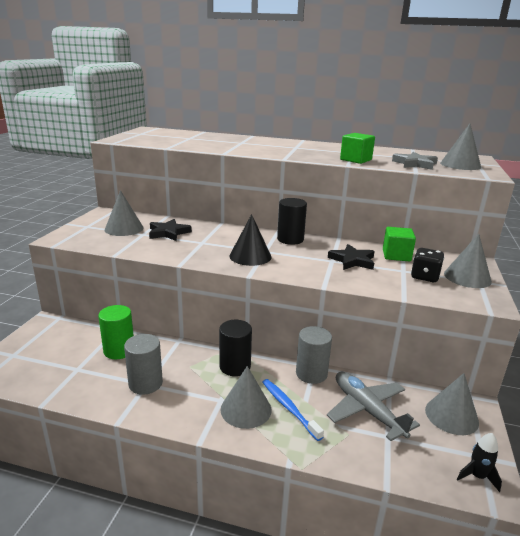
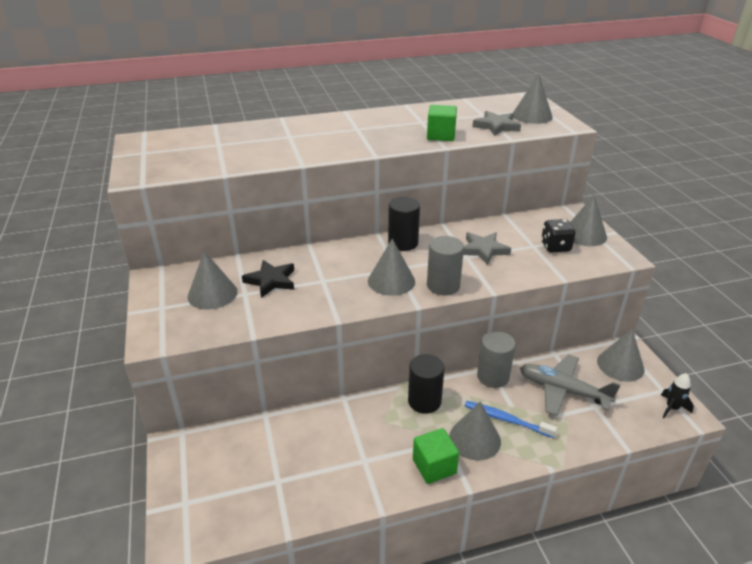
camera: 30 degrees left, 10 degrees up
(119, 350) = (297, 439): green cylinder -> none
(145, 383) = (363, 460): grey cylinder -> grey cylinder (443, 286)
(250, 256) = (391, 281): black cone -> grey cone
(352, 260) = (483, 250): black star -> grey star
(396, 255) = (511, 229): green cube -> green cube (434, 466)

